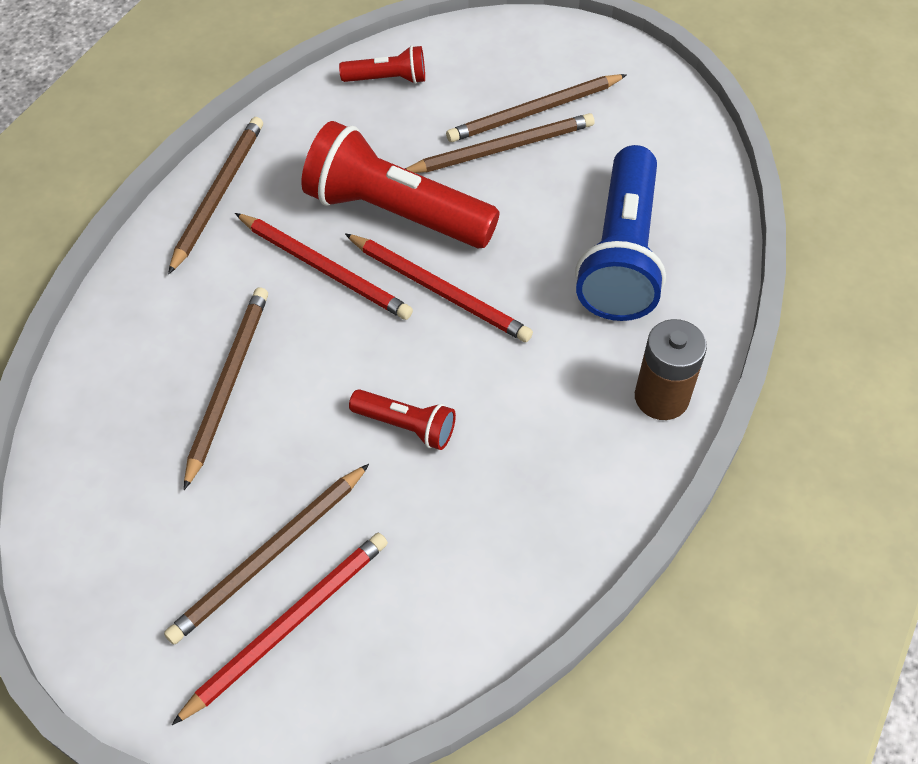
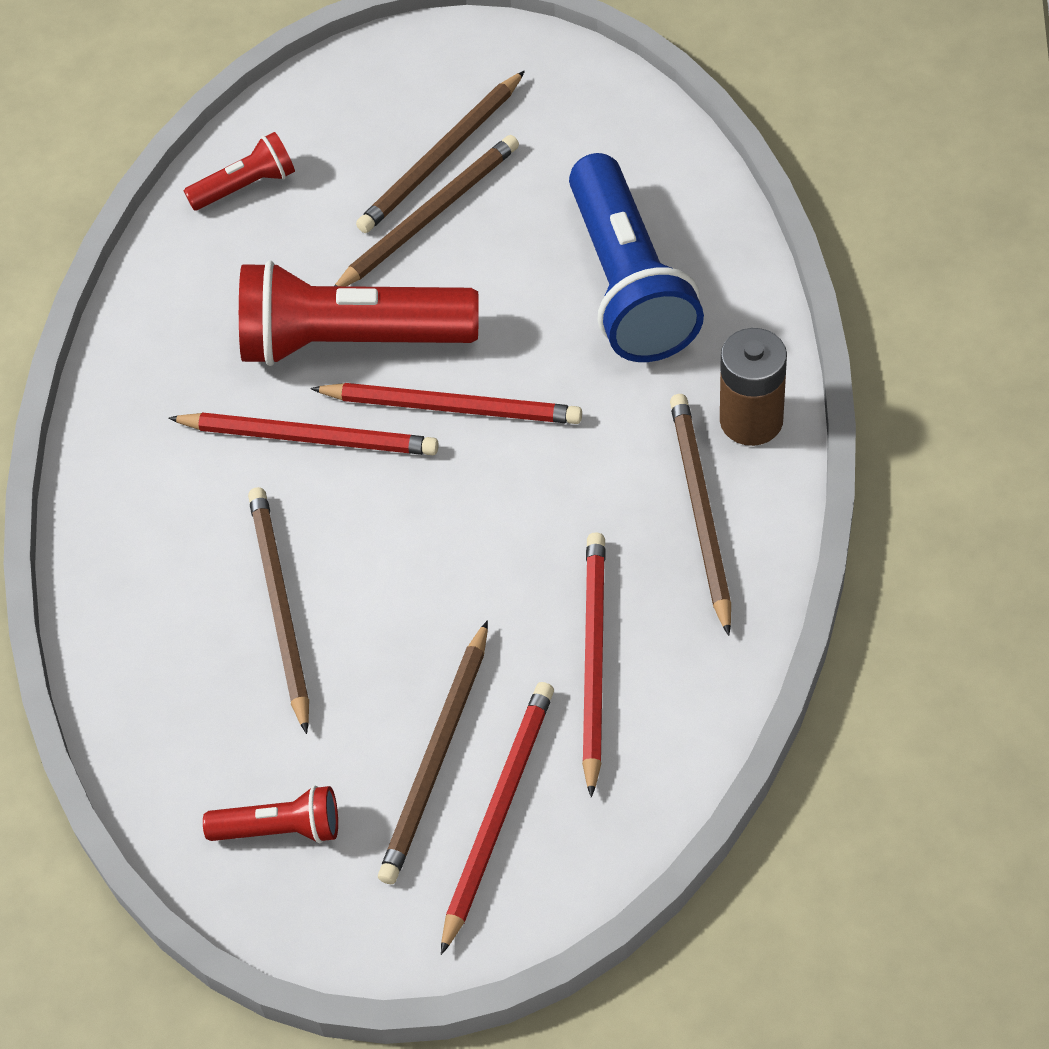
camera: 20 degrees left, 0 degrees up
(218, 194) = (131, 404): brown pencil -> brown pencil (700, 511)
(406, 426) = (501, 566): red flashlight -> red flashlight (280, 828)
(433, 533) = (593, 660): none -> red pencil

